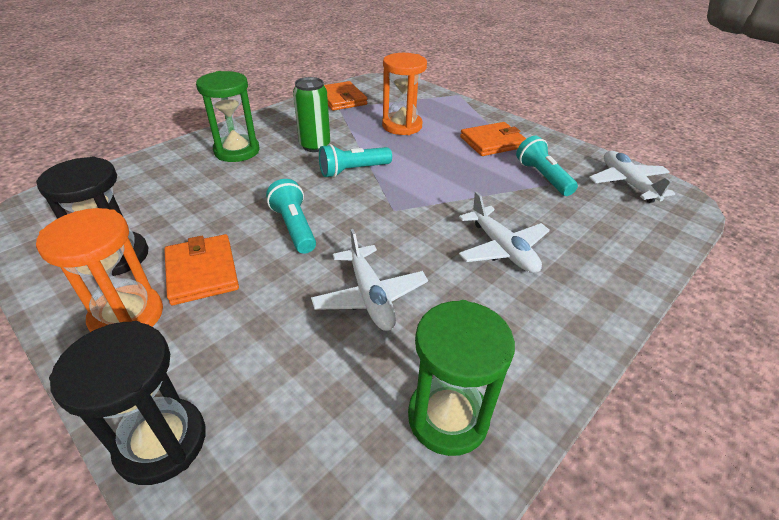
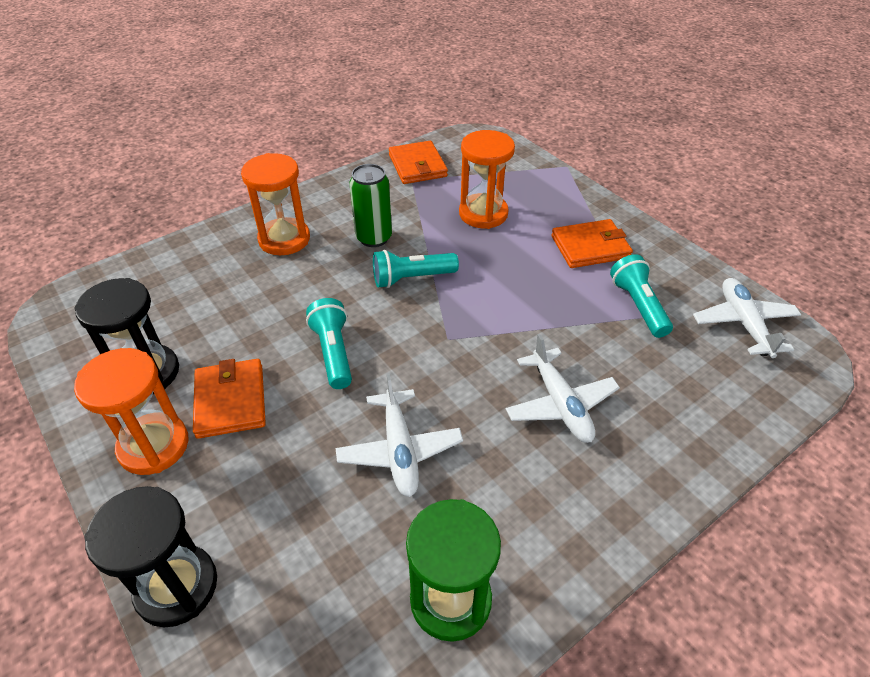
camera: 10 degrees right, 5 degrees up
(237, 151) = (284, 239): green hourglass -> orange hourglass

